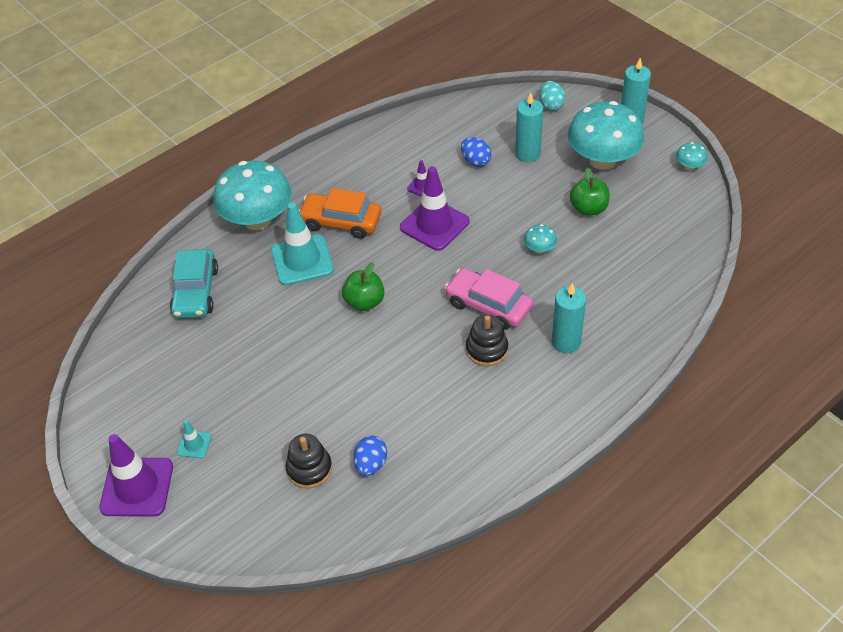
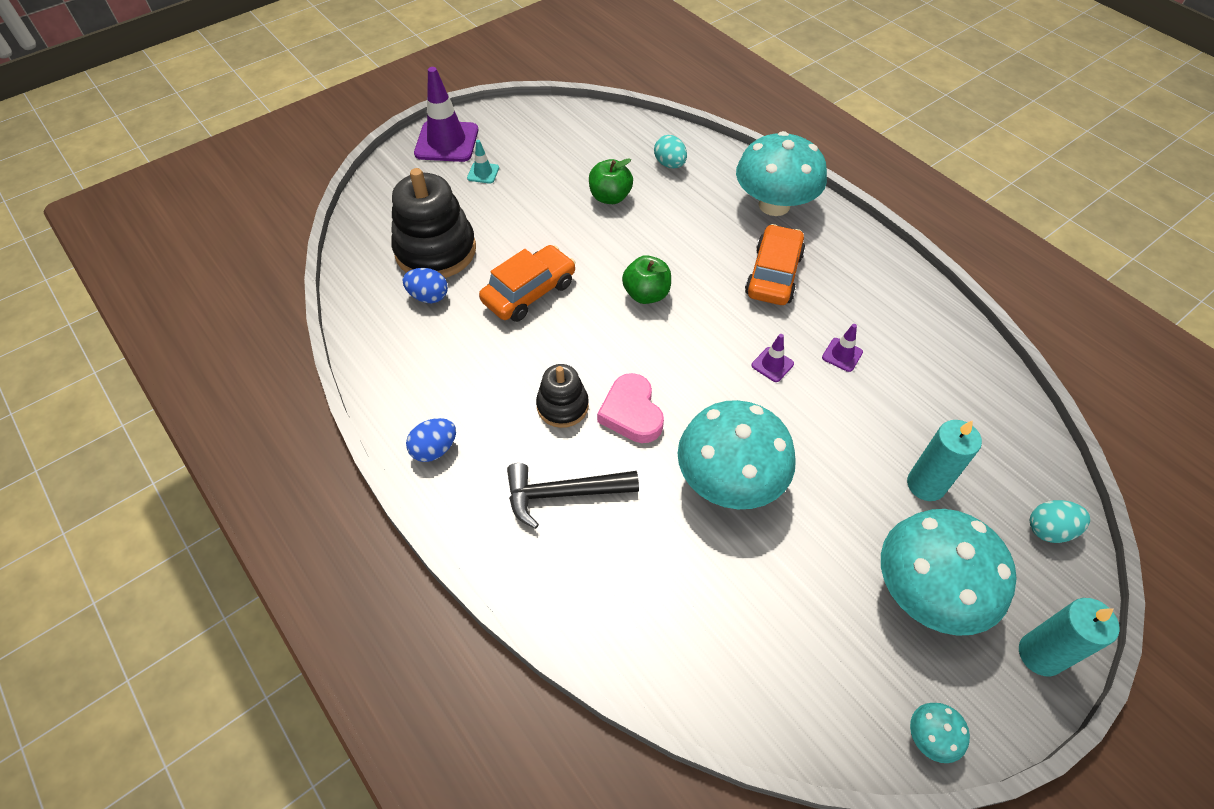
camera: 90 degrees right, 5 degrees up
(196, 292) = (669, 164): turquoise car -> turquoise egg
(302, 260) = (712, 242): turquoise traffic cone -> none
(309, 469) = (436, 251): black stacking toy -> black stacking toy, size x1.80
(363, 385) = (529, 292): none -> orange car
(434, 224) = (772, 364): purple traffic cone -> purple traffic cone, size x0.47
(475, 161) = (900, 417): blue egg -> blue egg (434, 449)
(488, 305) = (631, 413): pink car -> pink heart
(539, 249) = (729, 480): turquoise mushroom -> turquoise mushroom, size x2.42
(566, 342) = (563, 493): turquoise candle -> black hammer
(588, 209) = (813, 555): green apple -> green apple (610, 197)

